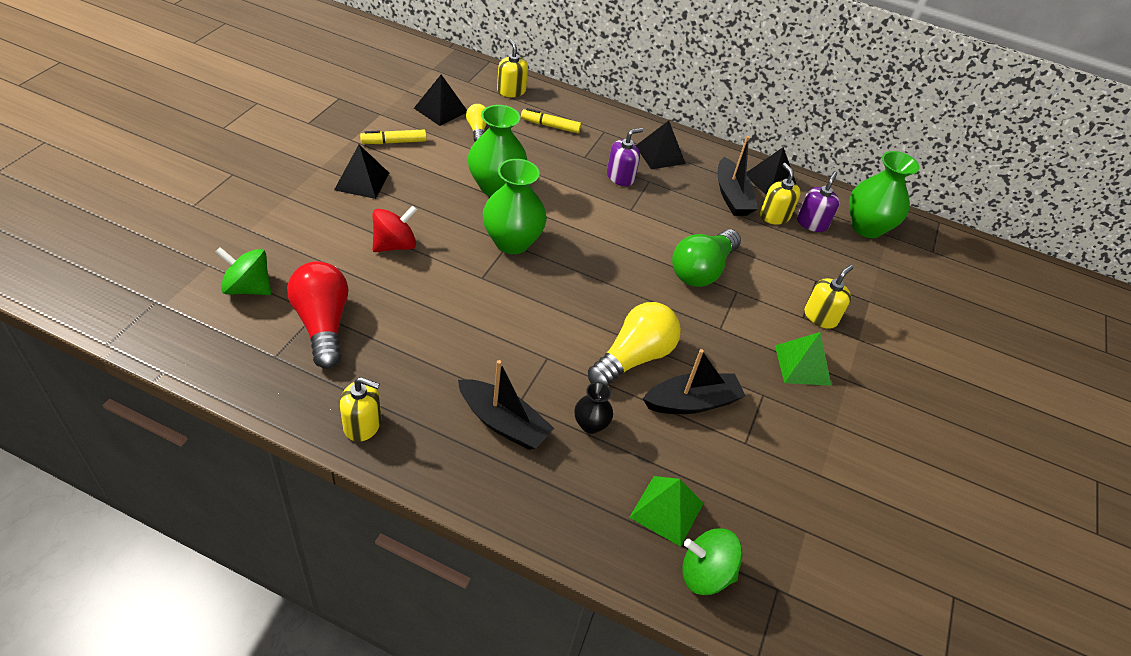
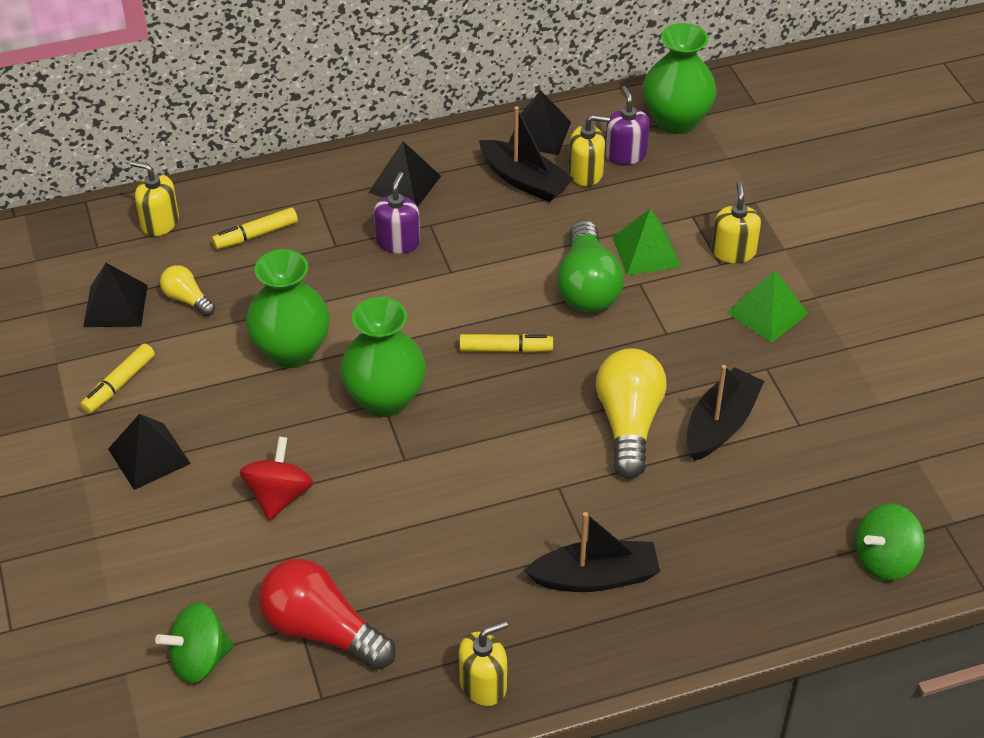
camera: 35 degrees left, 0 degrees up
(590, 424) = (665, 516): black vase -> none
(611, 267) = (505, 349): none -> yellow marker
(666, 510) = (803, 535): green pyramid -> green pyramid (646, 252)
(774, 216) = (586, 173): yellow soap dispenser -> yellow soap dispenser turned 150 degrees clockwise

